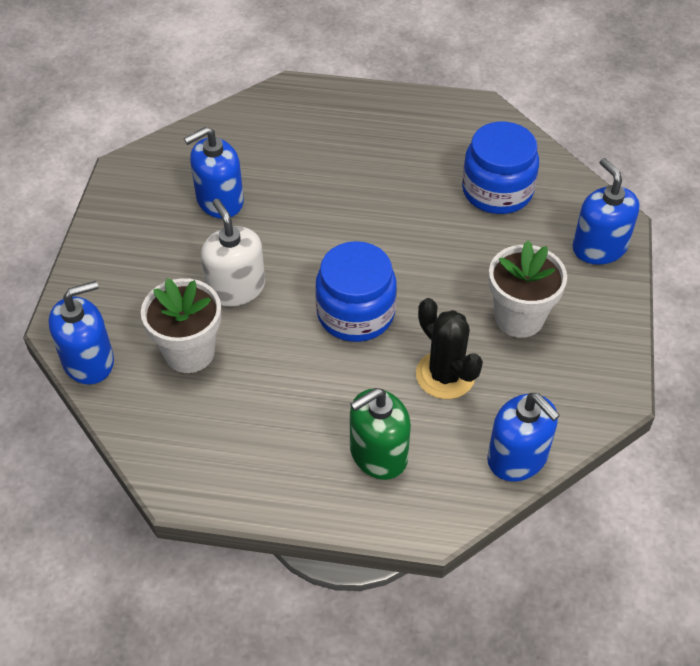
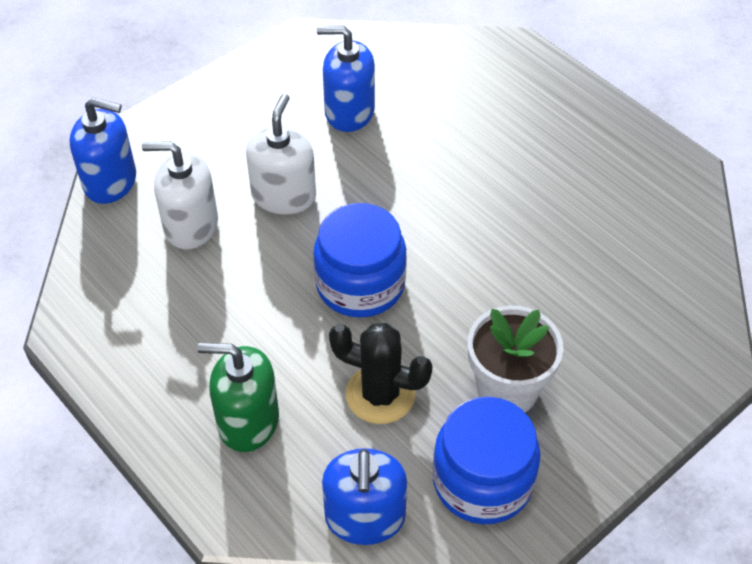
camera: 40 degrees right, 0 degrees up
(189, 352) = (191, 225): white flower pot -> white soap dispenser
(445, 375) = (380, 394): black cactus -> black cactus turned 75 degrees counterclockwise
(497, 191) = (616, 257): blue jar -> blue jar (482, 481)
(599, 247) = (665, 378): blue soap dispenser -> none

